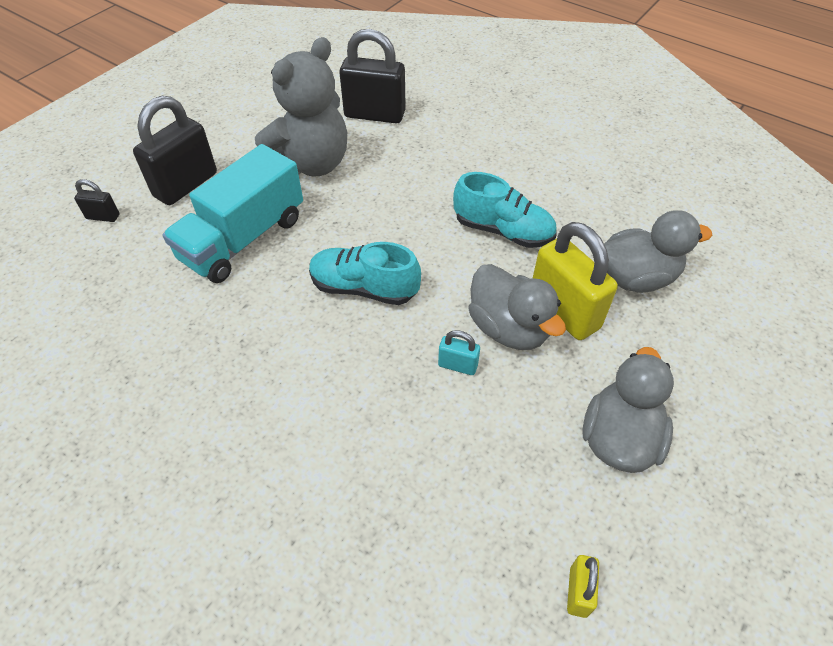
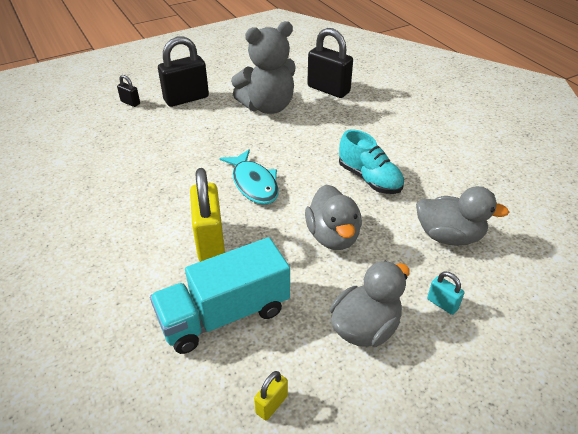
camera: 25 degrees right, 10 degrees down
(243, 239) = (199, 136): turquoise truck -> turquoise truck (224, 314)
(364, 288) = (253, 184): turquoise shoe -> turquoise fish
(457, 365) = (283, 246): turquoise padlock -> turquoise padlock (442, 304)
(564, 311) = (379, 239): yellow padlock -> yellow padlock (210, 242)

